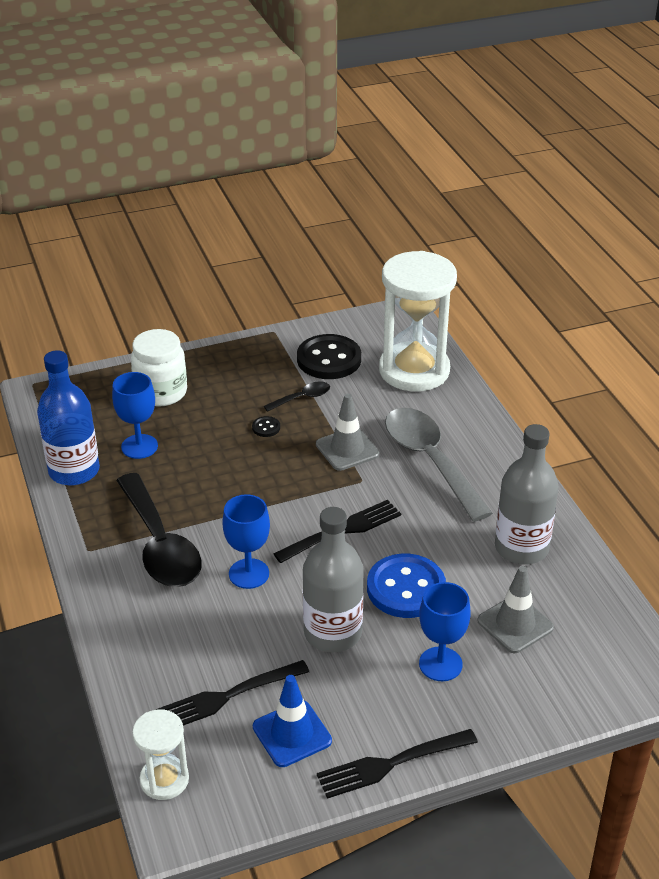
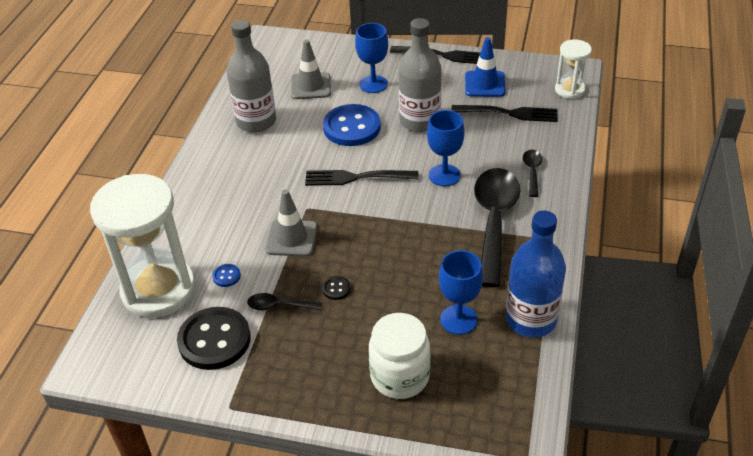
camera: 145 degrees left, 5 degrees up
(150, 621) = (532, 171): none -> black spoon
(370, 400) = (226, 276): none -> blue button
(430, 460) = (242, 202): grey spoon -> none

